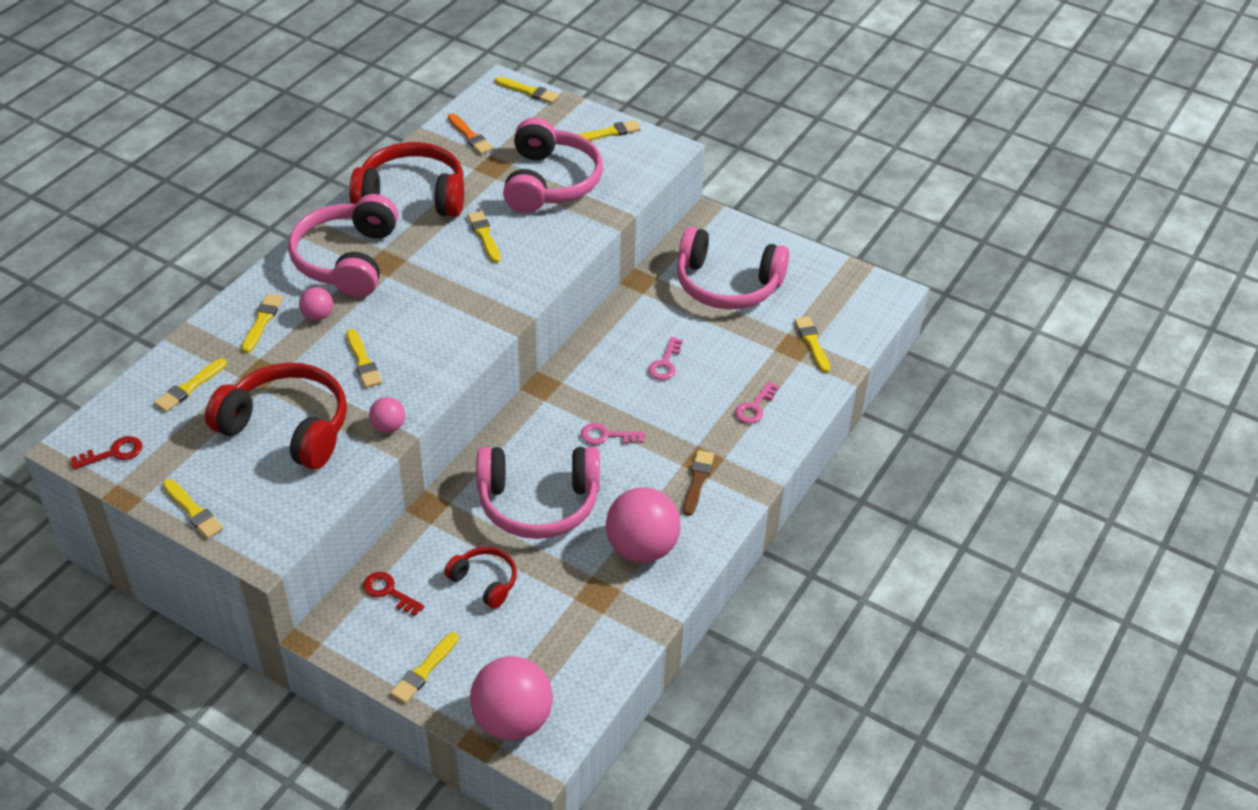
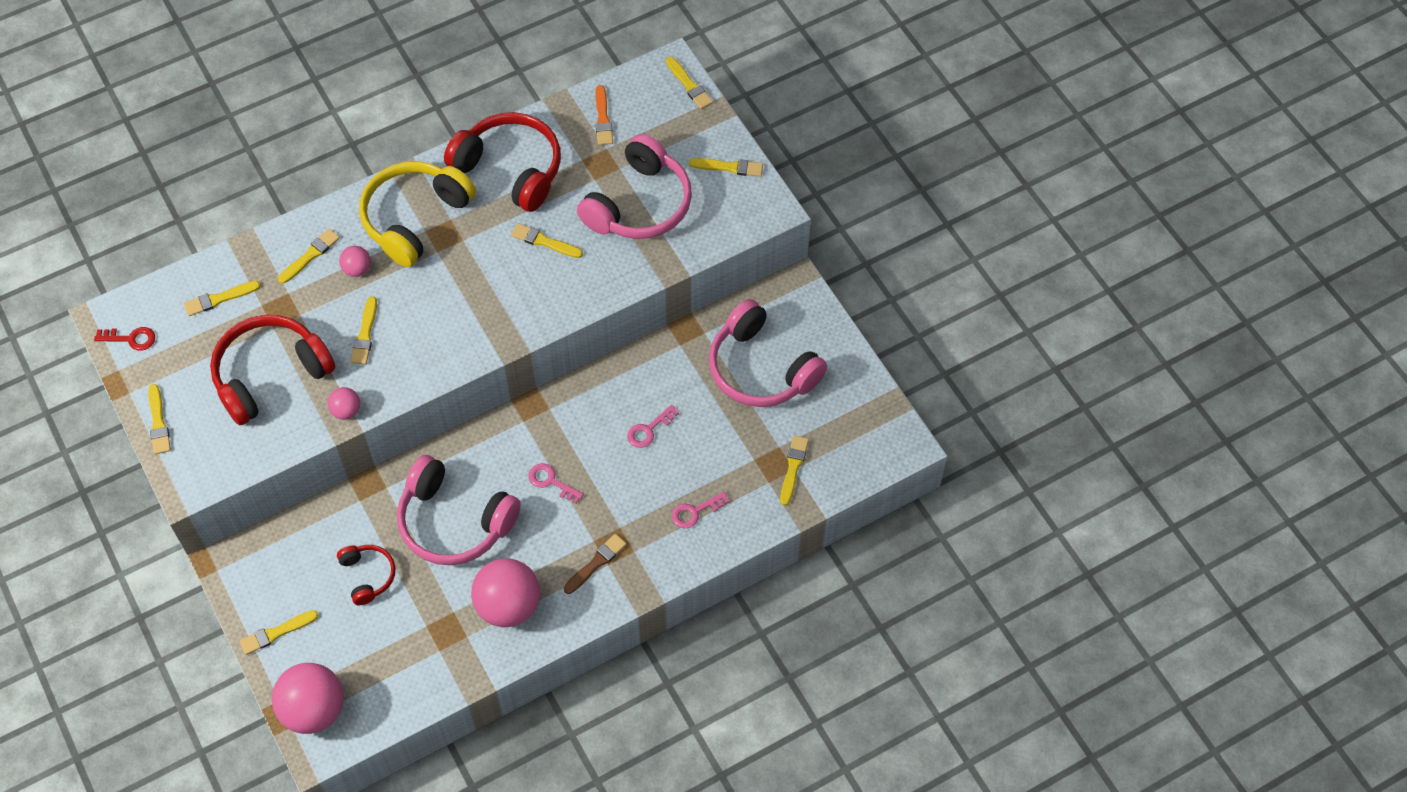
camera: 30 degrees right, 15 degrees up
(287, 427) = (270, 374): red headphones -> red headphones turned 90 degrees counterclockwise
(347, 260) = (414, 218): pink headphones -> yellow headphones
(388, 592) = (291, 549): red key -> none
(484, 235) = (544, 241): yellow brush -> yellow brush turned 75 degrees counterclockwise

